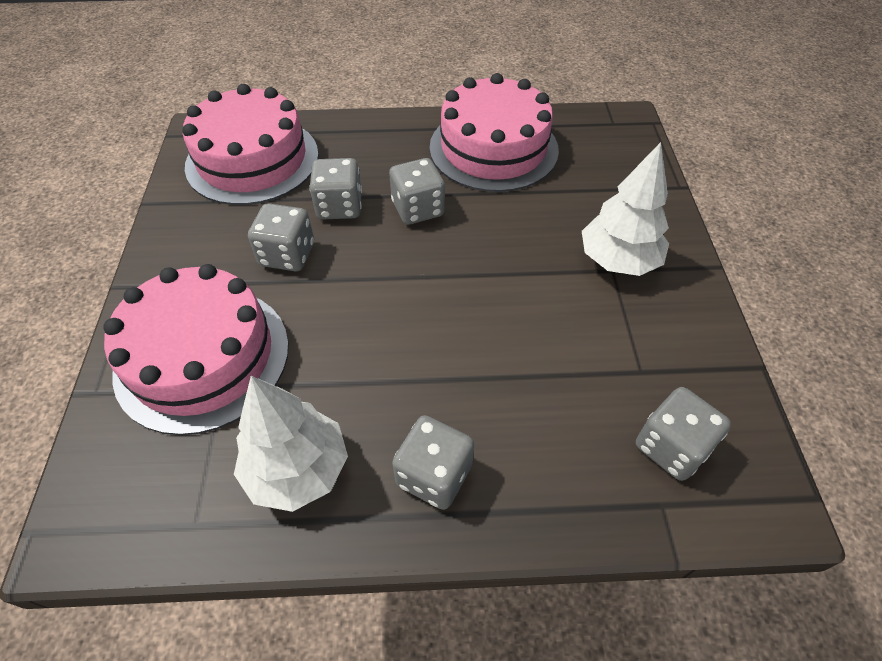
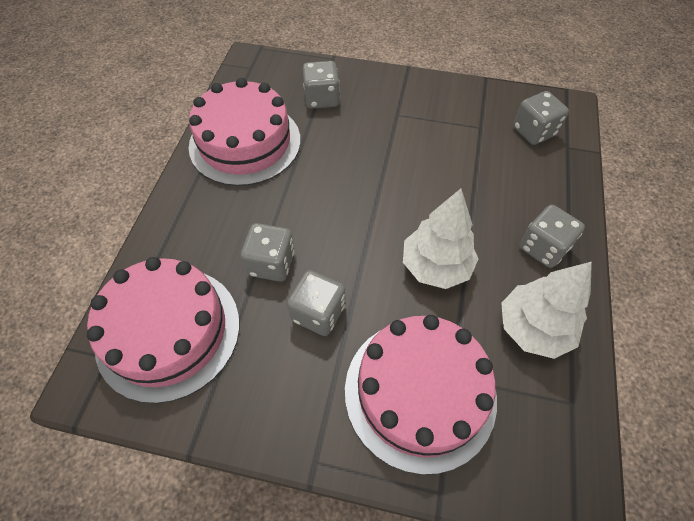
camera: 75 degrees left, 5 degrees up
(418, 209) = (297, 207): grey dice -> grey dice (321, 99)
(618, 260) = (390, 109): white tree -> white tree (435, 266)

